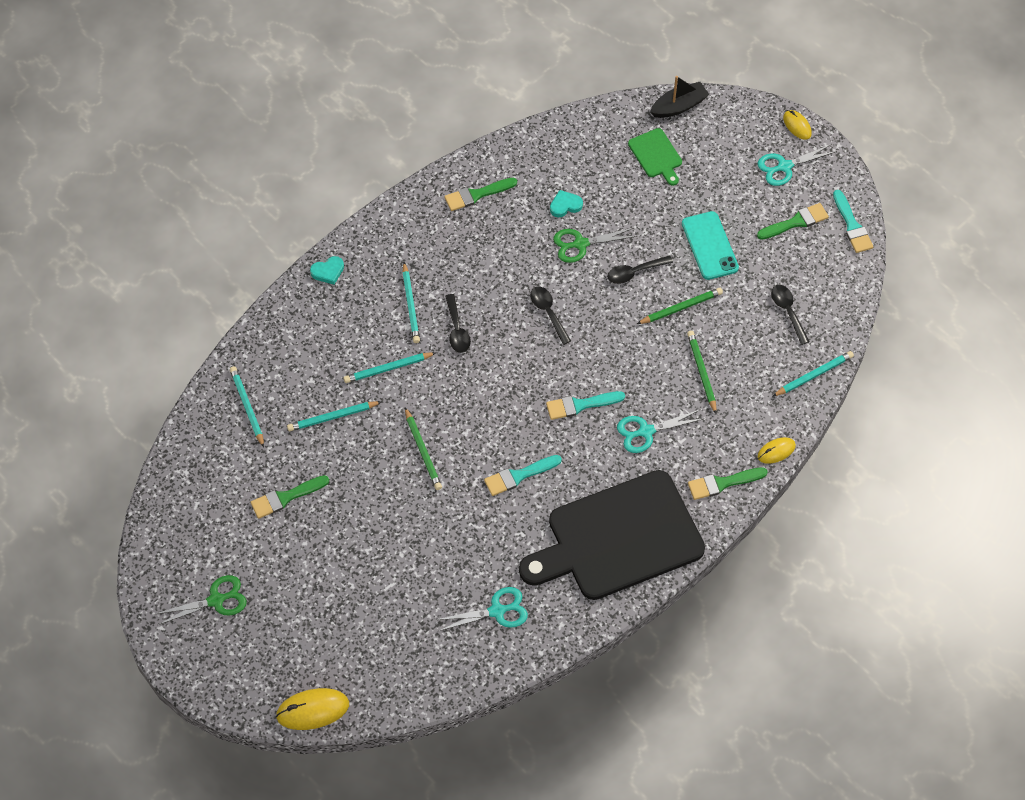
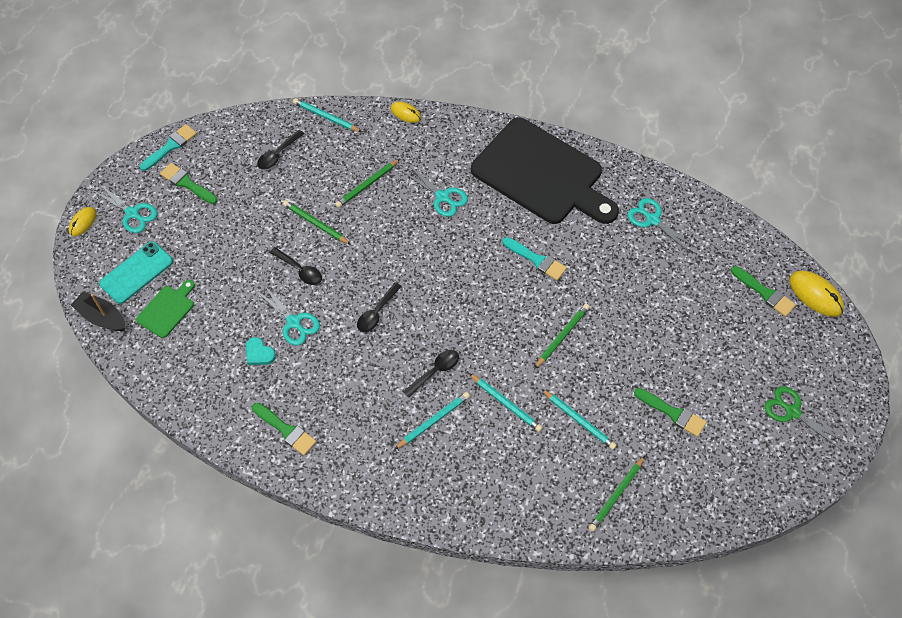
camera: 120 degrees left, 0 degrees up
(247, 407) = (616, 495): turquoise pencil -> green pencil
(328, 271) = (441, 510): turquoise heart -> none
(580, 244) = (294, 322): green scissors -> turquoise scissors
(581, 405) = (448, 249): turquoise brush -> none
(710, 246) = (243, 230): turquoise phone -> turquoise phone (136, 272)
(723, 483) = (453, 133): green brush -> green brush (765, 293)

